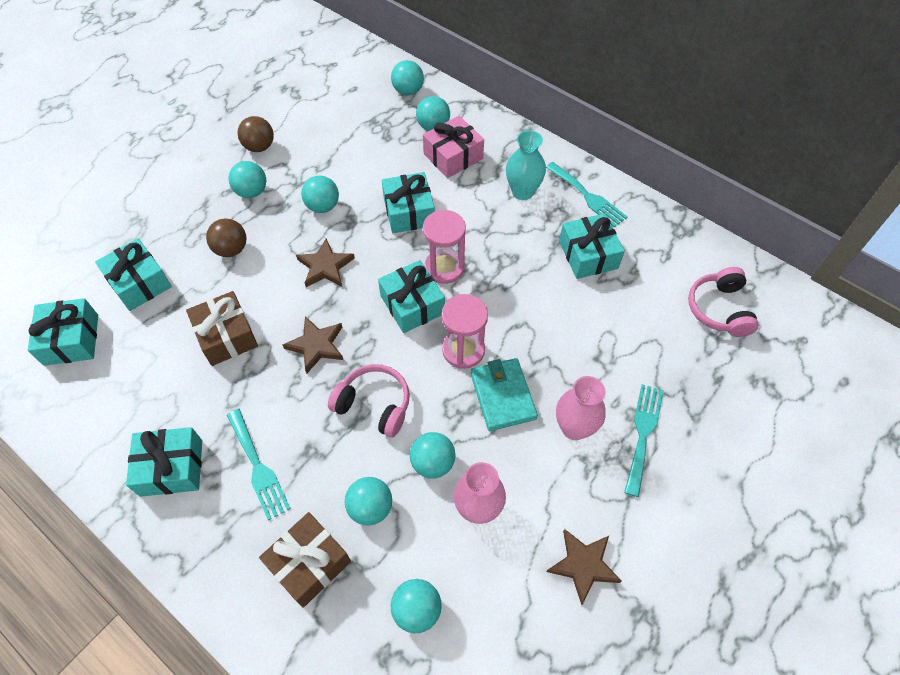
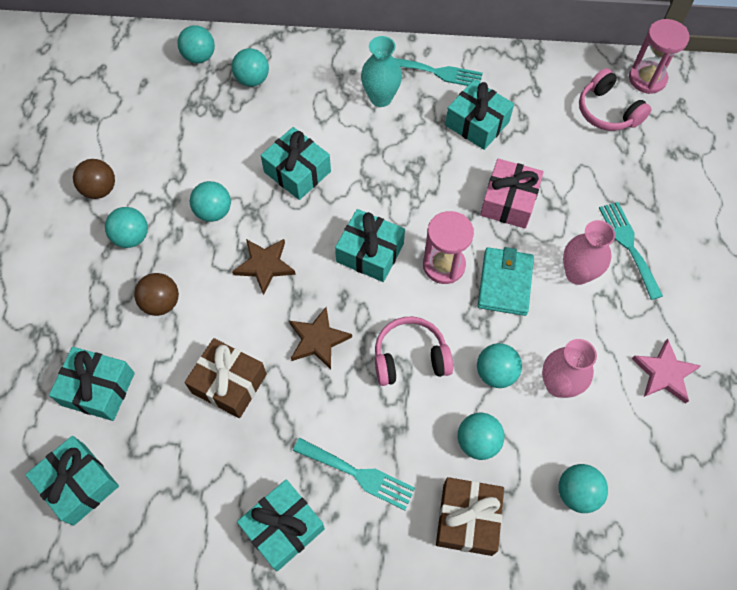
camera: 35 degrees left, 5 degrees up
(444, 268) = (370, 204): pink hourglass -> pink hourglass (647, 79)
(453, 156) = (294, 98): pink gift -> pink gift (509, 201)
(503, 396) = (505, 283): turquoise wallet -> turquoise wallet turned 60 degrees clockwise
(583, 565) = (664, 373): brown star -> pink star

